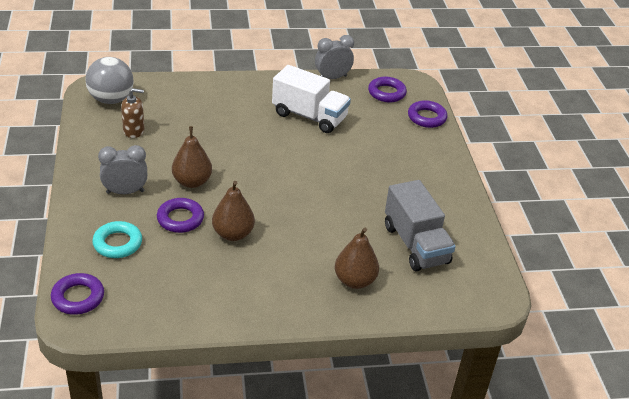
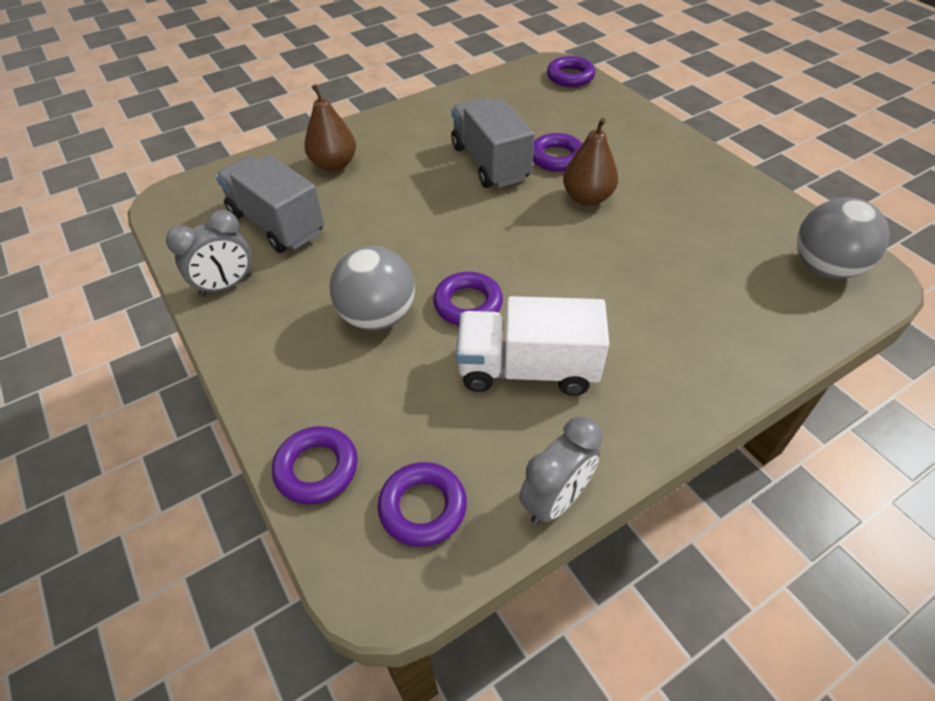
camera: 160 degrees right, 10 degrees up
(117, 243) = (588, 118): turquoise ring -> none
(125, 192) = (642, 161): grey clock -> grey clock (226, 285)
(134, 131) = (731, 233): brown soap dispenser -> none
(233, 234) = (490, 163): brown pear -> grey truck
(318, 152) = (468, 304): none -> purple ring
(372, 164) = (377, 316): none -> grey ball

